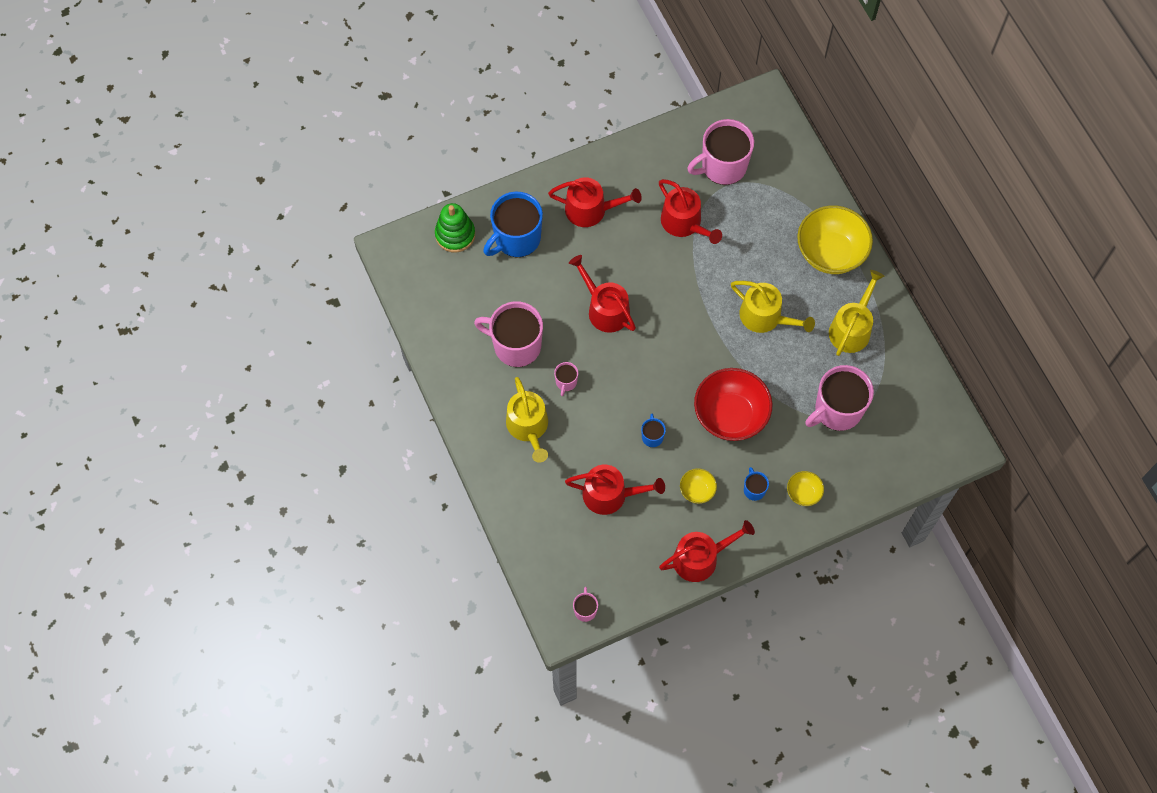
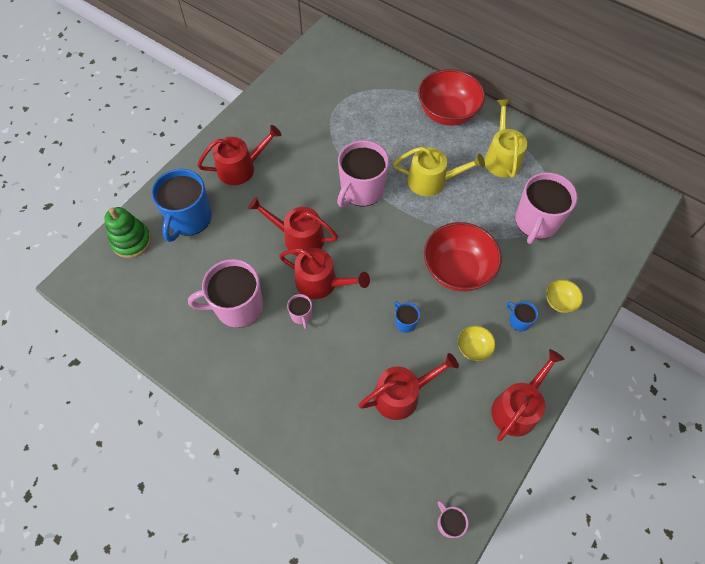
camera: 30 degrees left, 5 degrees down
(528, 427) = (290, 373): yellow watering can -> none
(684, 223) = (323, 143): red watering can -> red watering can (321, 282)
(723, 166) = (327, 92): pink mug -> pink mug (361, 190)
(830, 252) = (447, 113): yellow bowl -> red bowl

